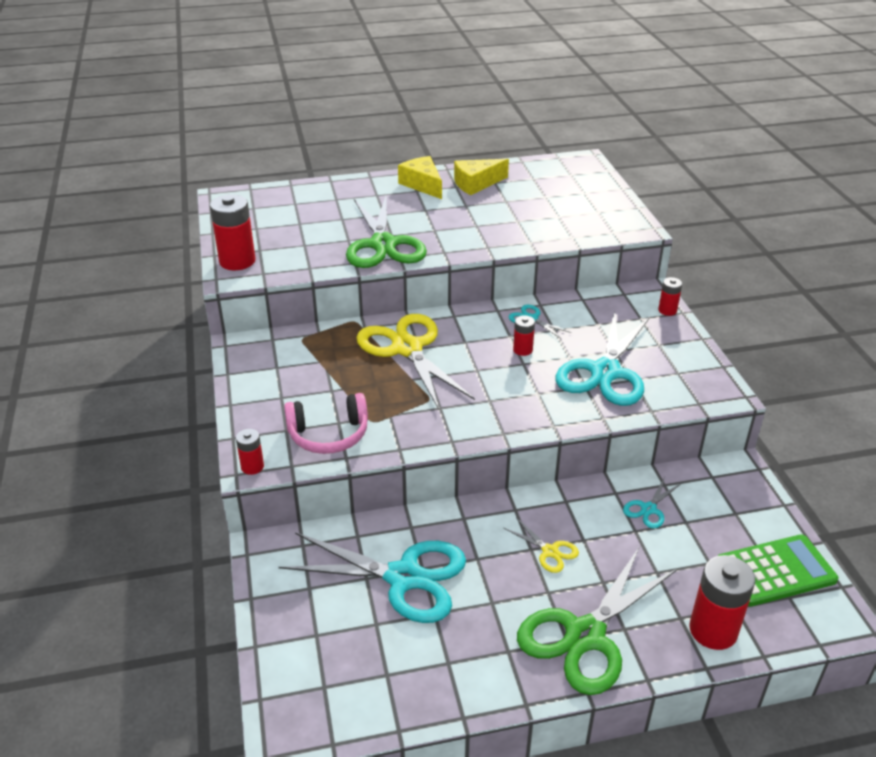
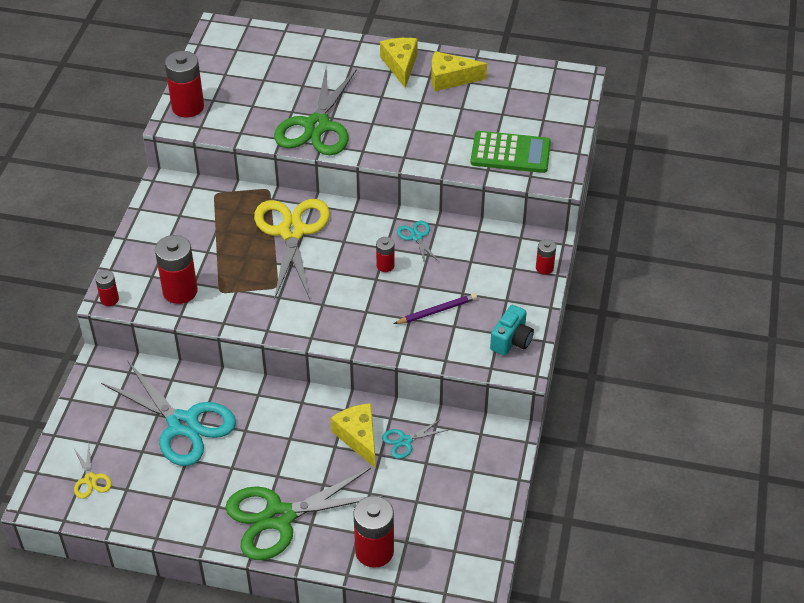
camera: 25 degrees right, 10 degrees up
(328, 434) = (180, 291): pink headphones -> red battery
(550, 551) = (302, 445): yellow scissors -> yellow scissors (90, 479)
(600, 522) = (358, 437): none -> yellow cheese
(605, 372) = (437, 311): turquoise scissors -> purple pencil
(695, 375) = (511, 341): none -> turquoise camera
(775, 571) = (462, 527): green calculator -> green calculator (510, 153)

